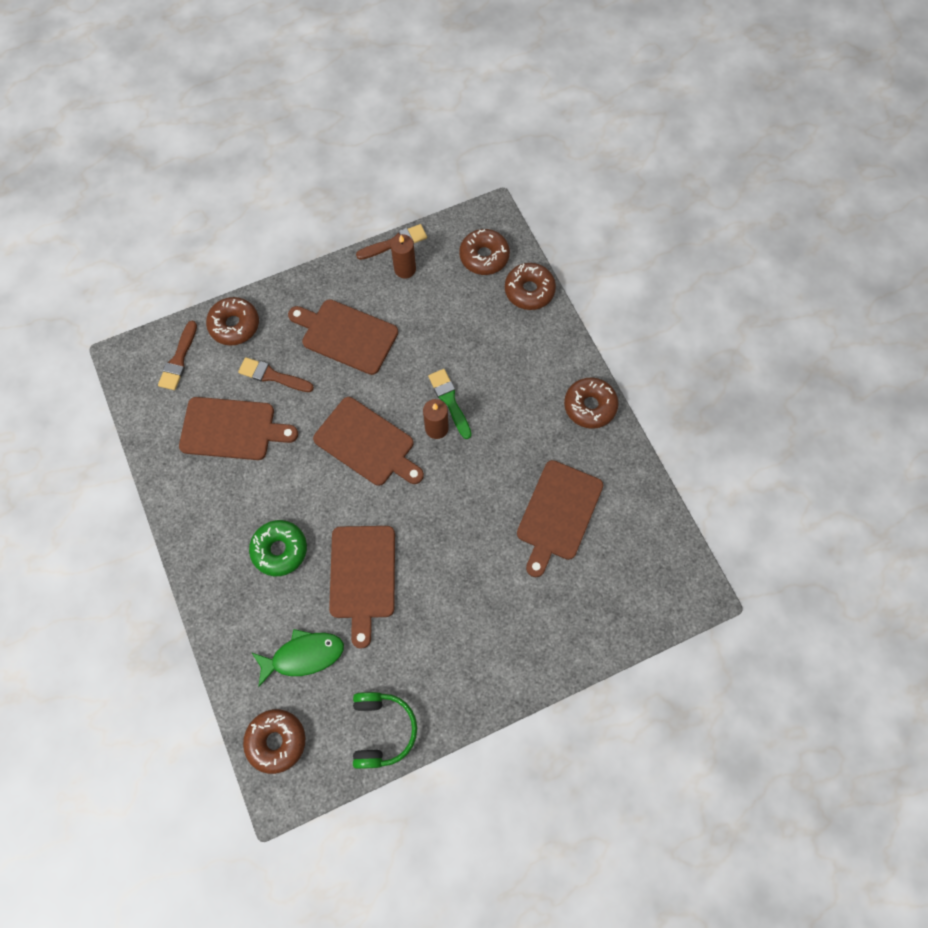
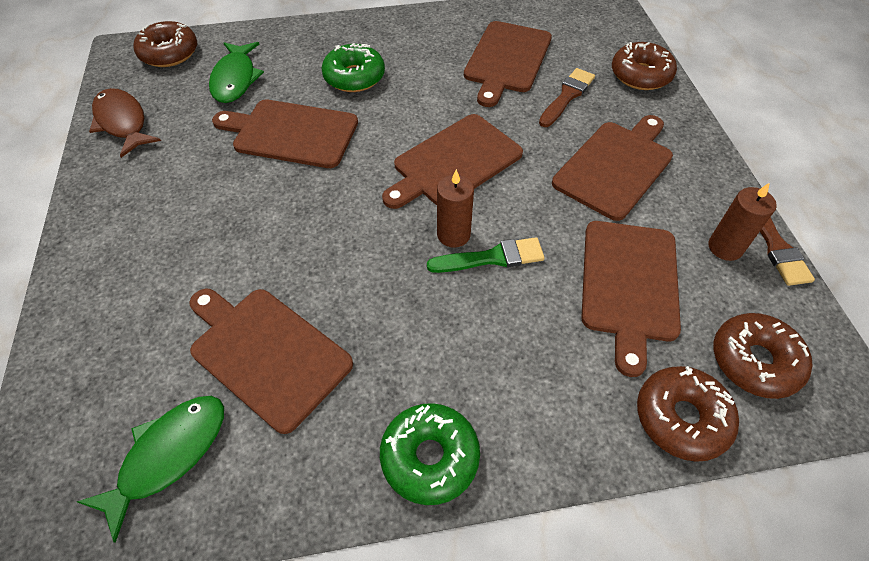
camera: 105 degrees right, 15 degrees down
(179, 359) = (600, 33): brown brush -> none
(382, 730) = (122, 122): green headphones -> brown fish
(449, 320) = (629, 285): none -> brown cutting board
(590, 406) = (430, 457): brown donut -> green donut
(633, 541) = (169, 455): none -> green fish

